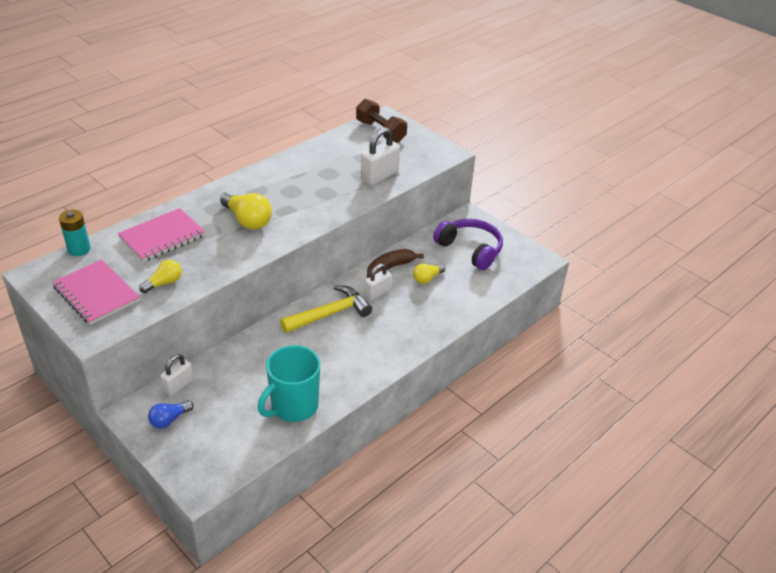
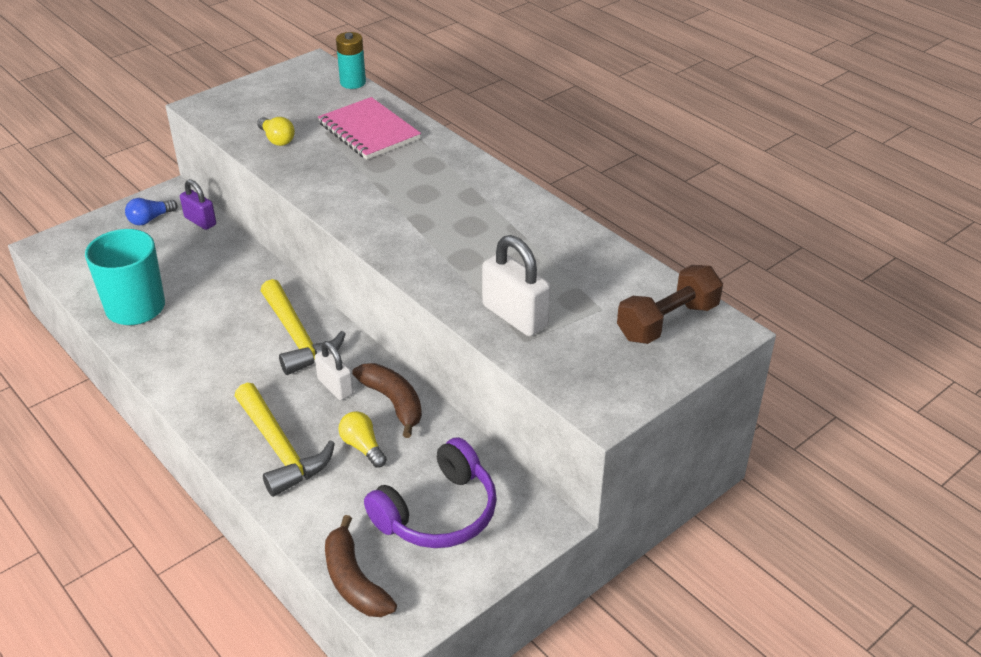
camera: 95 degrees right, 0 degrees up
(96, 294) = (269, 101): pink notebook -> none
(169, 420) = (150, 219): blue light bulb -> blue light bulb turned 90 degrees counterclockwise
(178, 385) = (200, 221): white padlock -> purple padlock
(247, 220) = (398, 191): yellow light bulb -> none
(433, 311) = (280, 449): none -> yellow hammer
(520, 276) = (354, 581): none -> brown banana

